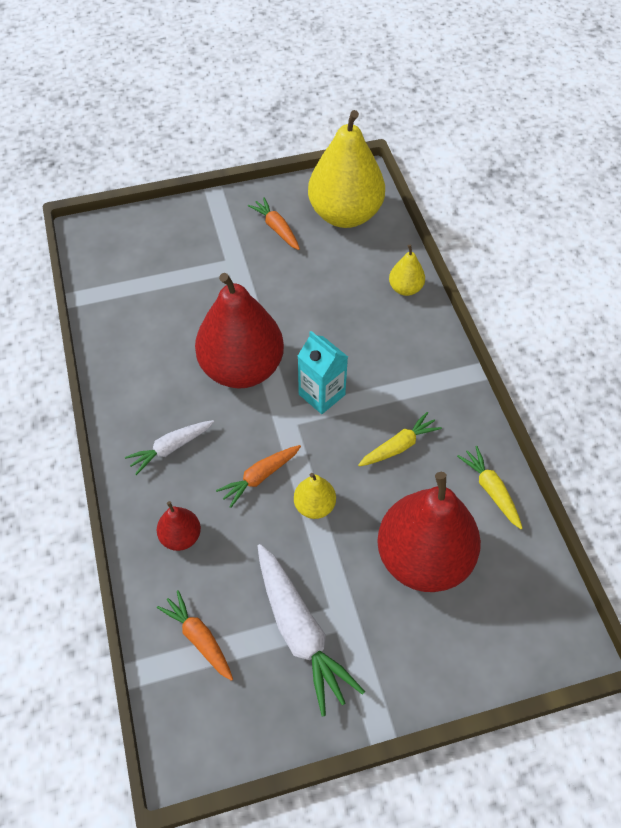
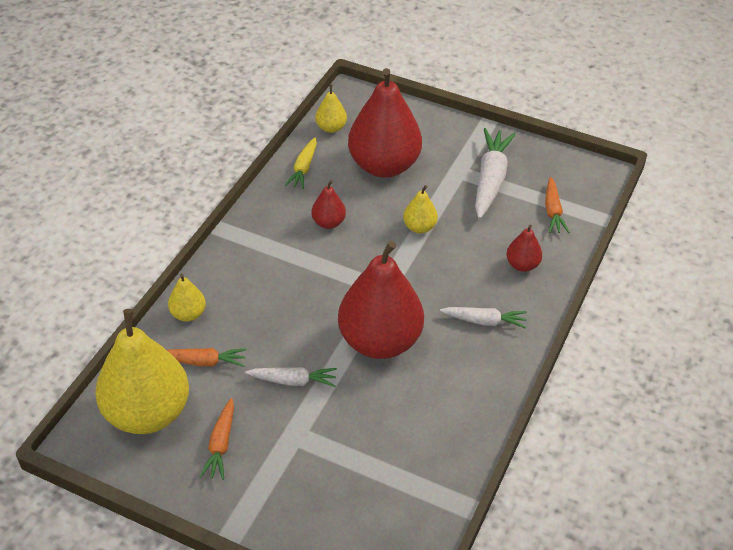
camera: 140 degrees left, 10 degrees down
(260, 477) = (438, 264): orange carrot -> orange carrot (203, 362)
(275, 296) = (293, 381): none -> white carrot
(321, 394) = (342, 284): turquoise carton -> none
(399, 446) = (328, 223): yellow carrot -> red pear
(529, 568) = (331, 128): none -> yellow pear

